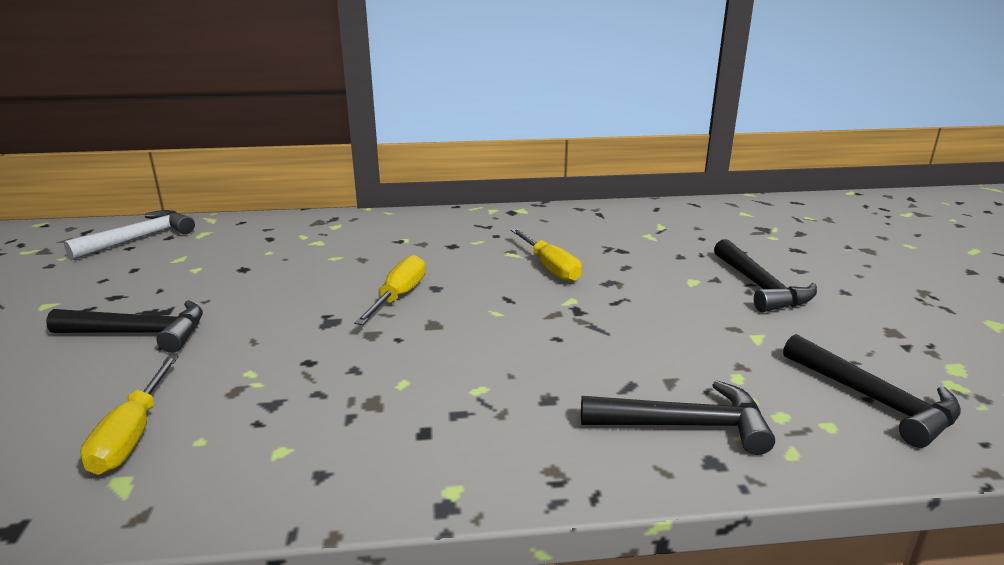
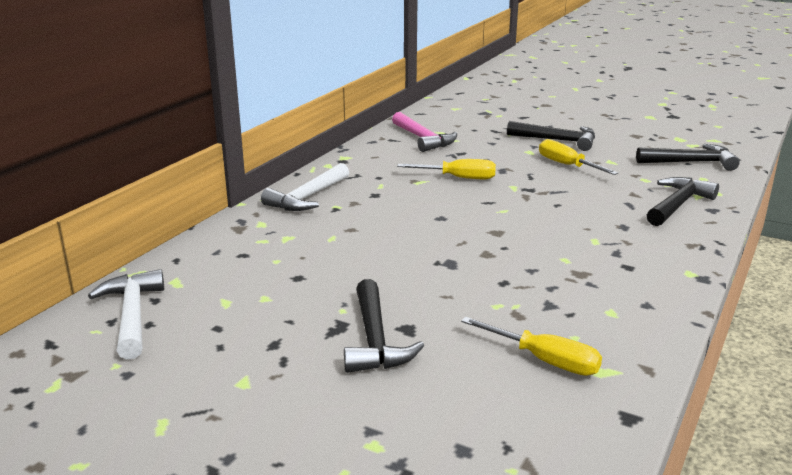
camera: 55 degrees left, 0 degrees up
(140, 333) = (375, 340): black hammer -> black hammer turned 135 degrees clockwise
(398, 296) = (439, 232): yellow screwdriver -> yellow screwdriver (567, 165)
(409, 224) = (307, 197): none -> white hammer
(625, 224) = (423, 139): none -> pink hammer

